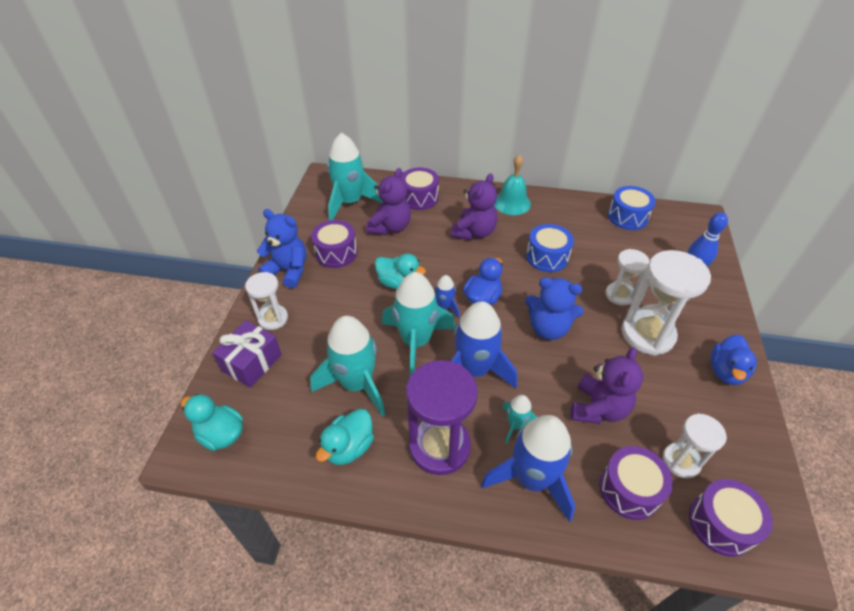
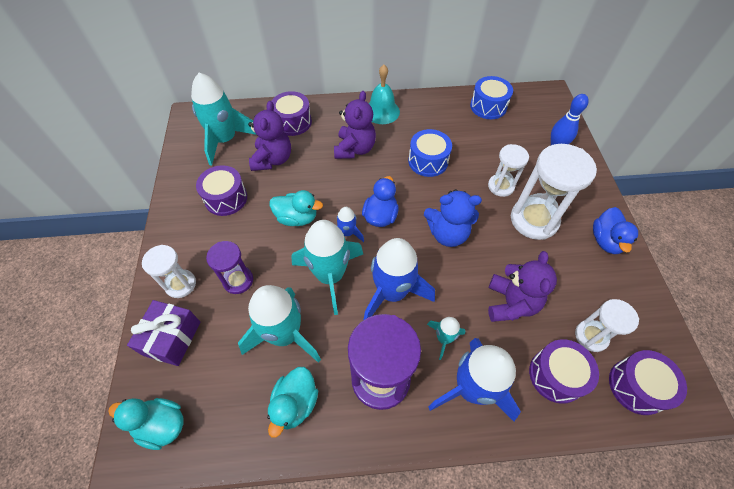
camera: 15 degrees left, 10 degrees up
(288, 271) = (182, 228): blue teddy bear -> none
(326, 326) = (238, 280): none -> purple hourglass

